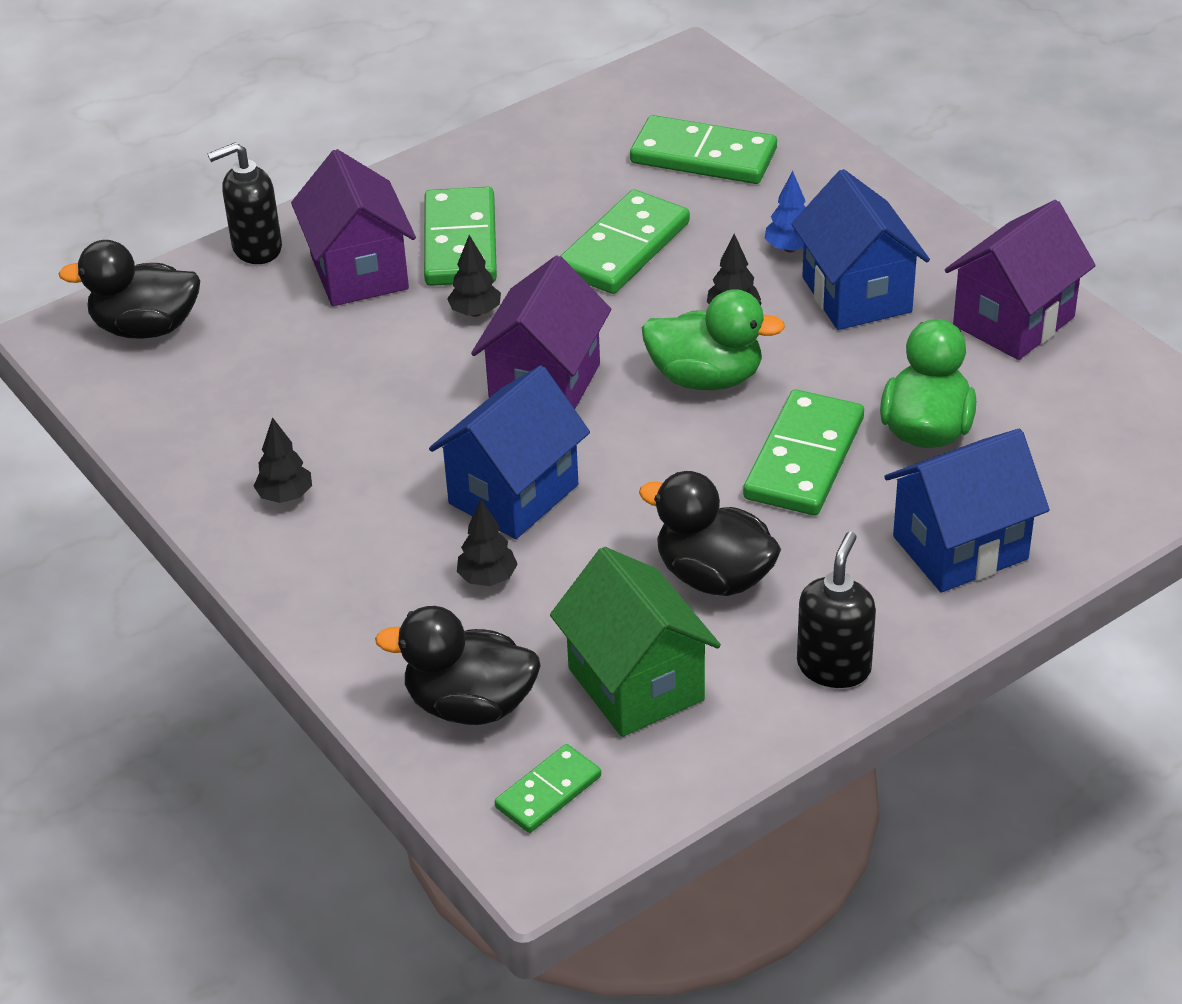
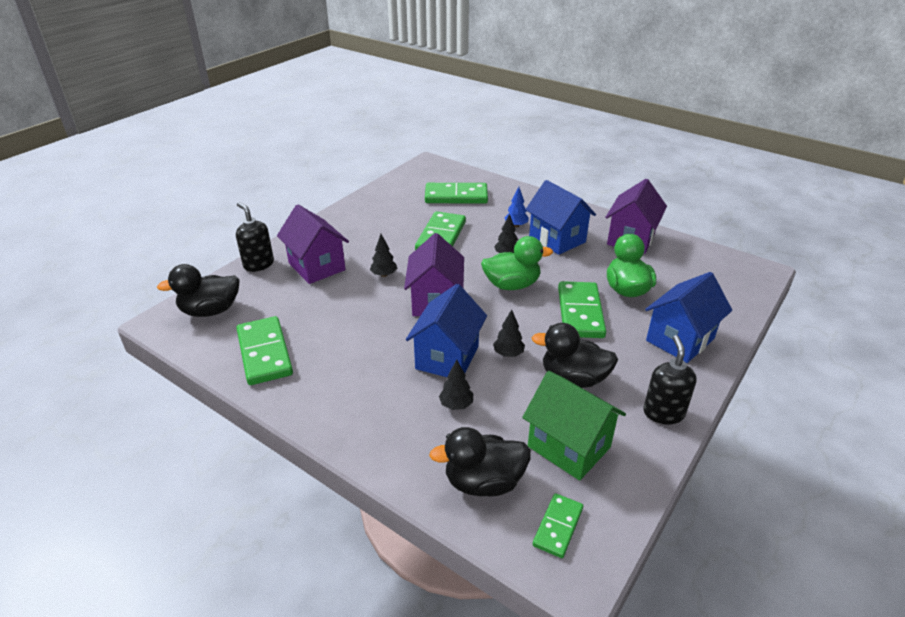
camera: 20 degrees left, 5 degrees down
(256, 249) = (258, 264): black soap dispenser -> black soap dispenser turned 90 degrees clockwise
(285, 496) = (322, 383): black tree -> black tree (508, 354)
(461, 242) = (362, 246): green domino -> green domino (265, 353)

